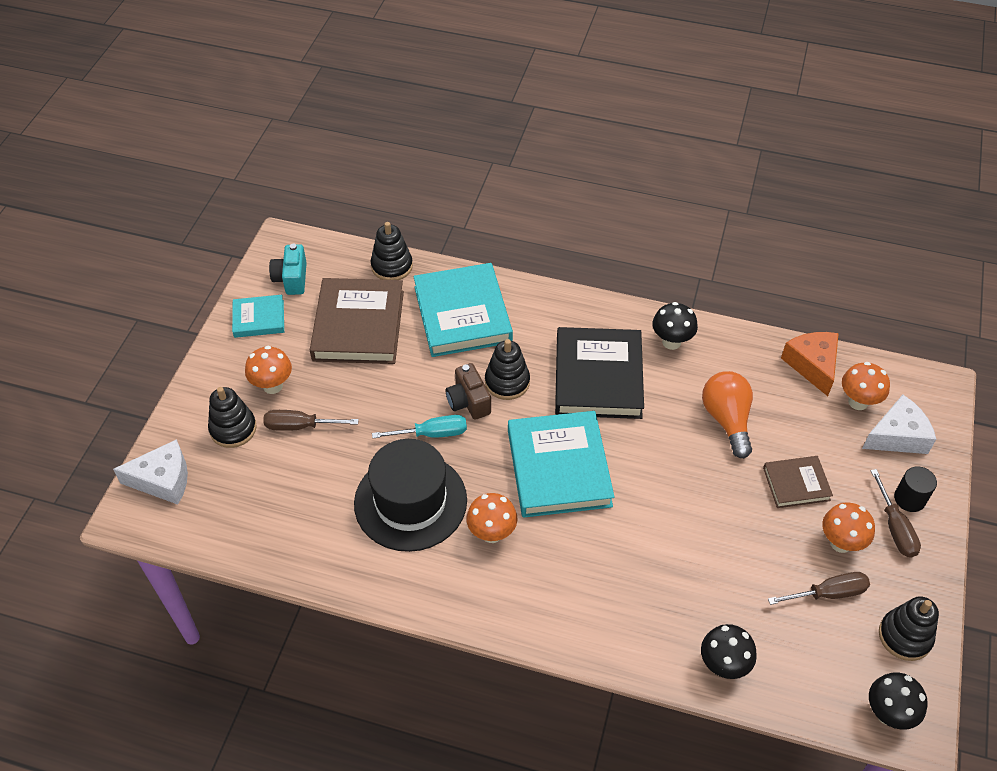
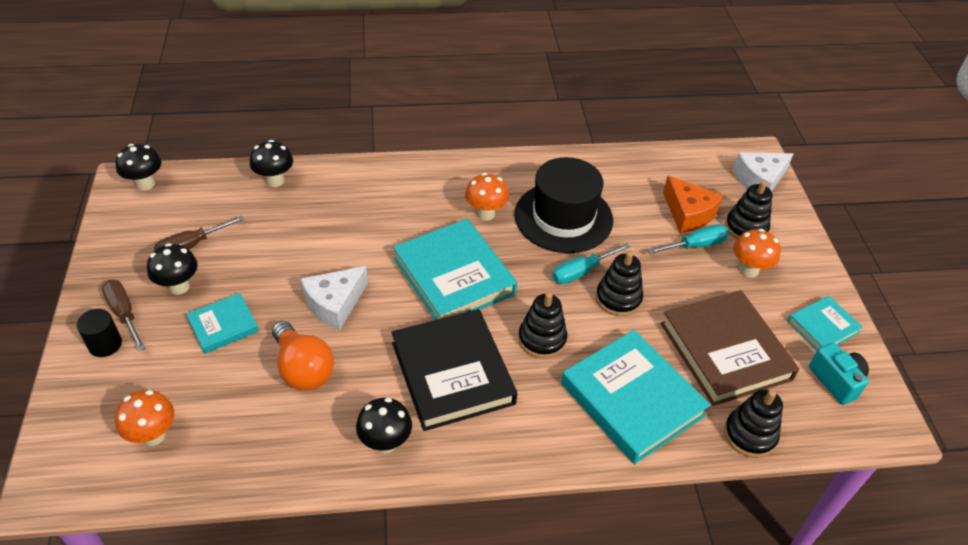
camera: 155 degrees right, 5 degrees down
(300, 426) = (695, 245): brown screwdriver -> turquoise screwdriver
(468, 402) = (567, 309): brown camera -> none
(796, 484) = (223, 325): brown book -> turquoise book
(812, 365) = (209, 467): orange cheese -> orange cheese (688, 214)
(840, 543) = (179, 286): orange mushroom -> black mushroom
(897, 436) = (110, 408): white cheese -> white cheese (335, 304)
(905, 636) = (125, 233): black stacking toy -> black stacking toy (618, 298)

